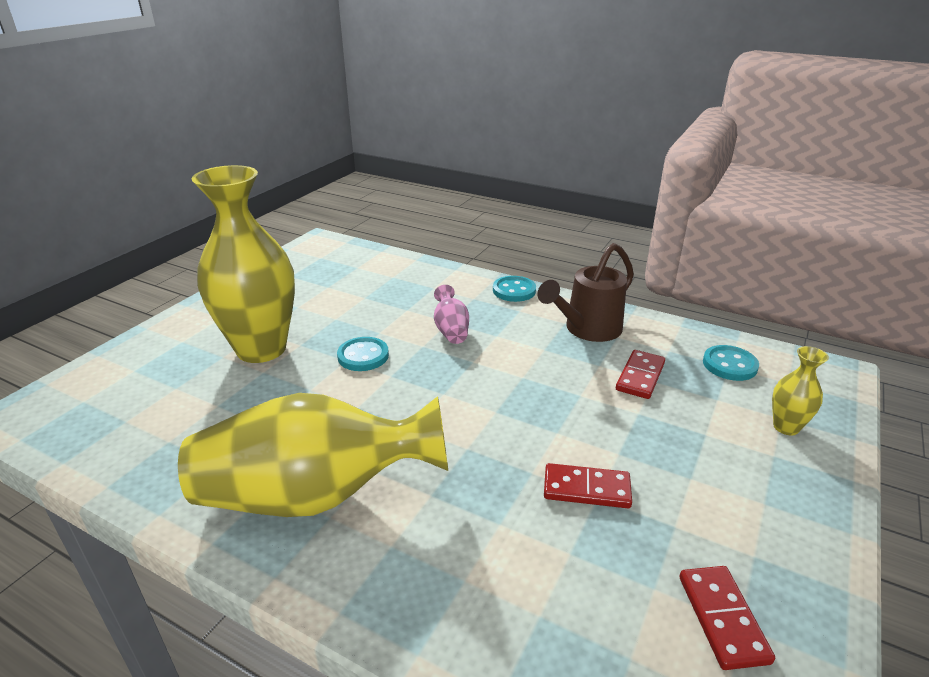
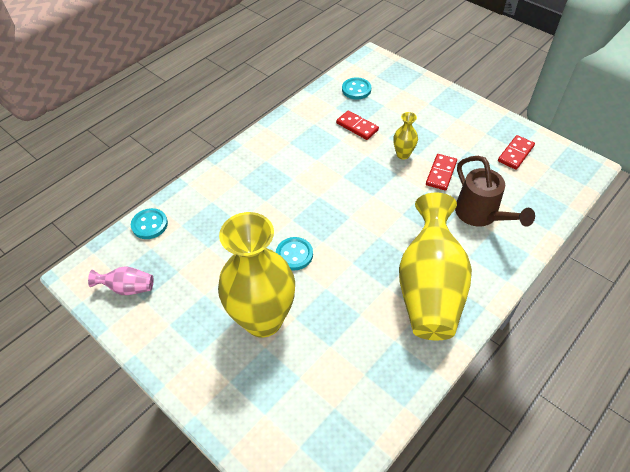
camera: 75 degrees left, 20 degrees up
(451, 330) = (278, 201): pink vase -> pink vase (128, 288)
(514, 290) = (237, 157): turquoise button -> turquoise button (149, 225)
(587, 329) = (302, 134): brown watering can -> brown watering can (480, 215)
(722, 618) = (515, 154): red domino -> red domino turned 60 degrees counterclockwise
(786, 427) = (410, 91): yellow vase -> yellow vase (403, 154)

